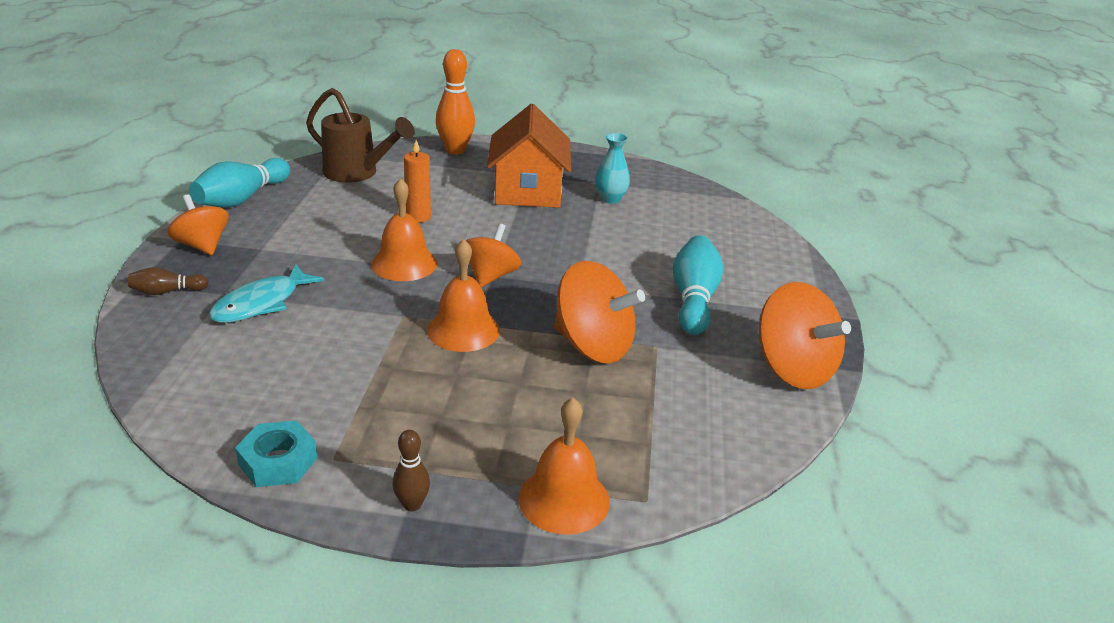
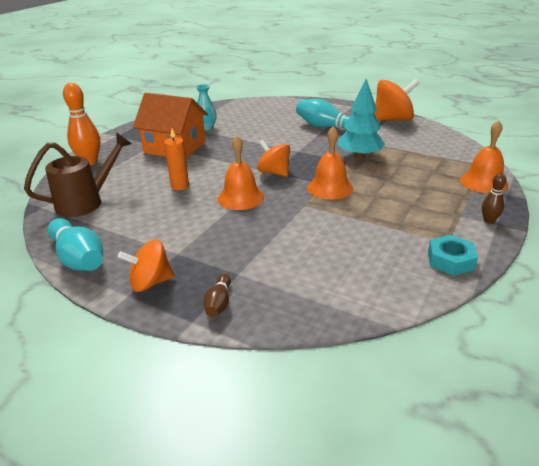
camera: 65 degrees left, 0 degrees up
(261, 303) = (262, 257): turquoise fish -> none
(593, 346) = (359, 156): orange spinning top -> turquoise tree

